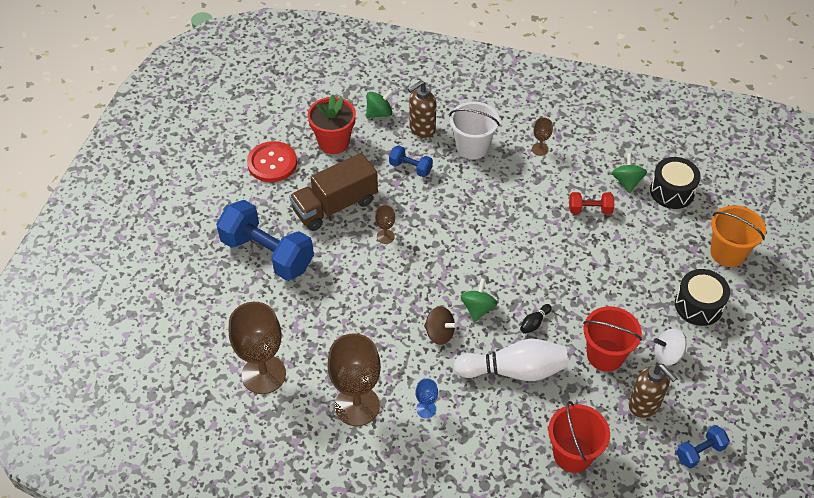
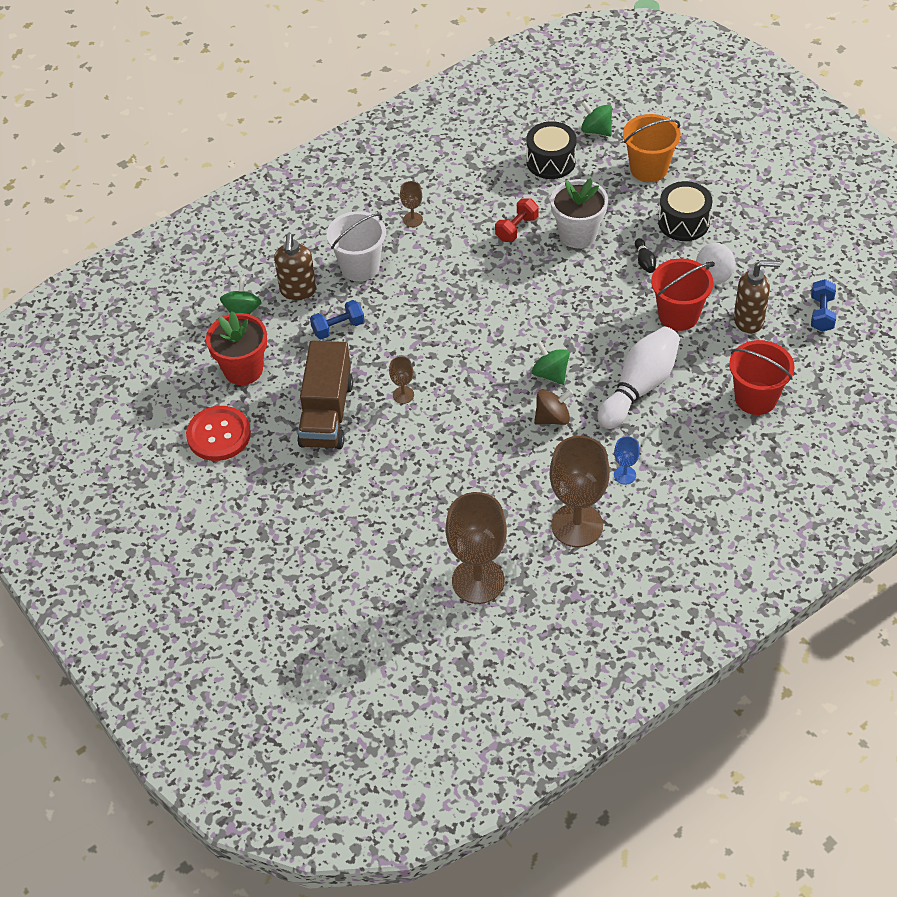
camera: 50 degrees left, 0 degrees up
(267, 253) = (334, 501): blue dumbbell -> none
(534, 323) = (602, 343): black bowling pin -> black bowling pin (644, 261)
(620, 248) = (578, 234): none -> white flower pot
(627, 182) = (510, 184): green spinning top -> green spinning top (596, 130)

